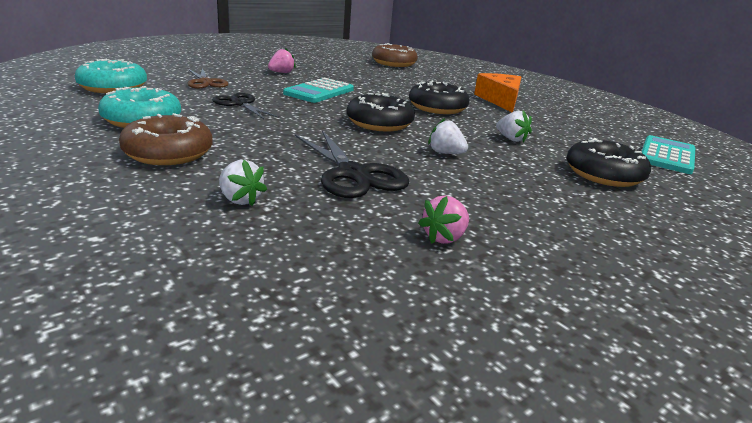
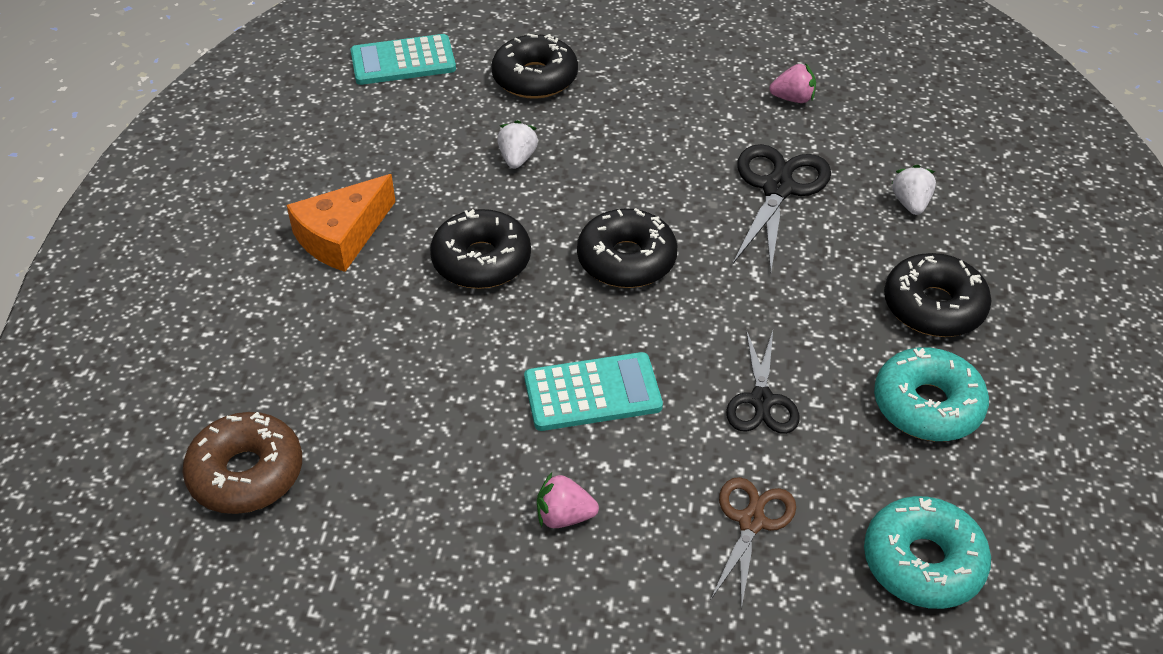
camera: 130 degrees left, 20 degrees up
(168, 153) = (933, 307): brown donut -> black donut
(445, 153) = (638, 173): white strawberry -> none

